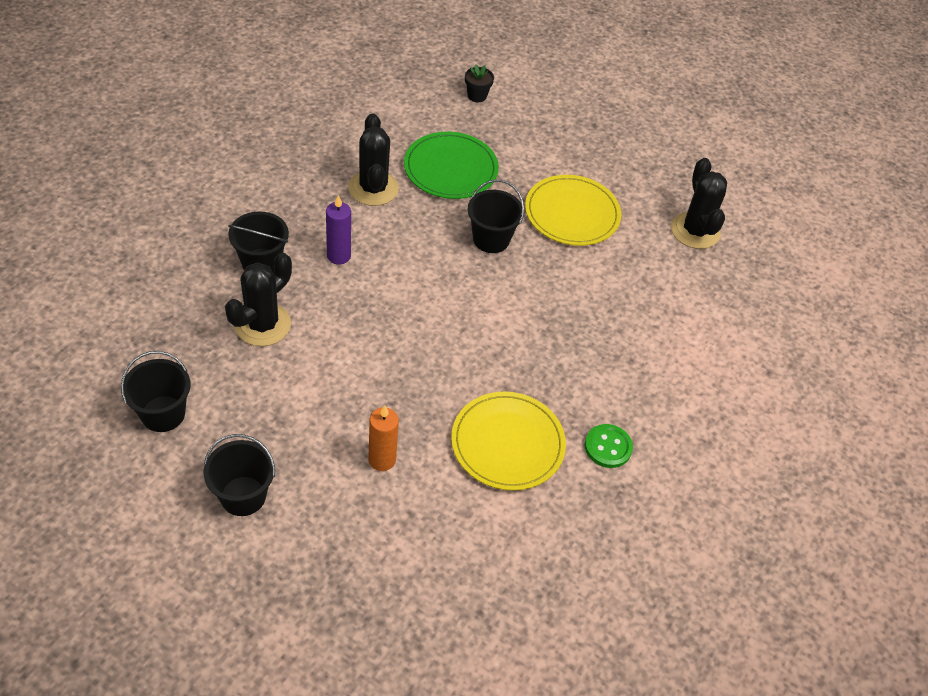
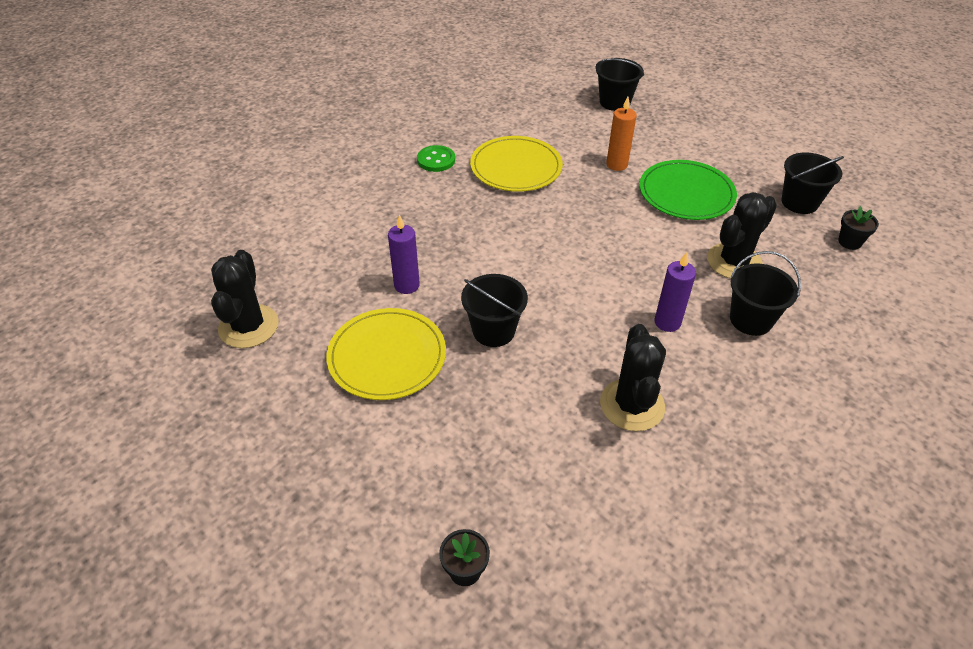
camera: 165 degrees left, 5 degrees down
(127, 359) = (849, 242): none -> black flower pot
(243, 496) = (719, 153): black bucket -> black bucket (615, 102)
(450, 168) = (528, 429): green plate -> green plate (686, 193)
(580, 276) = (406, 285): none -> purple candle

